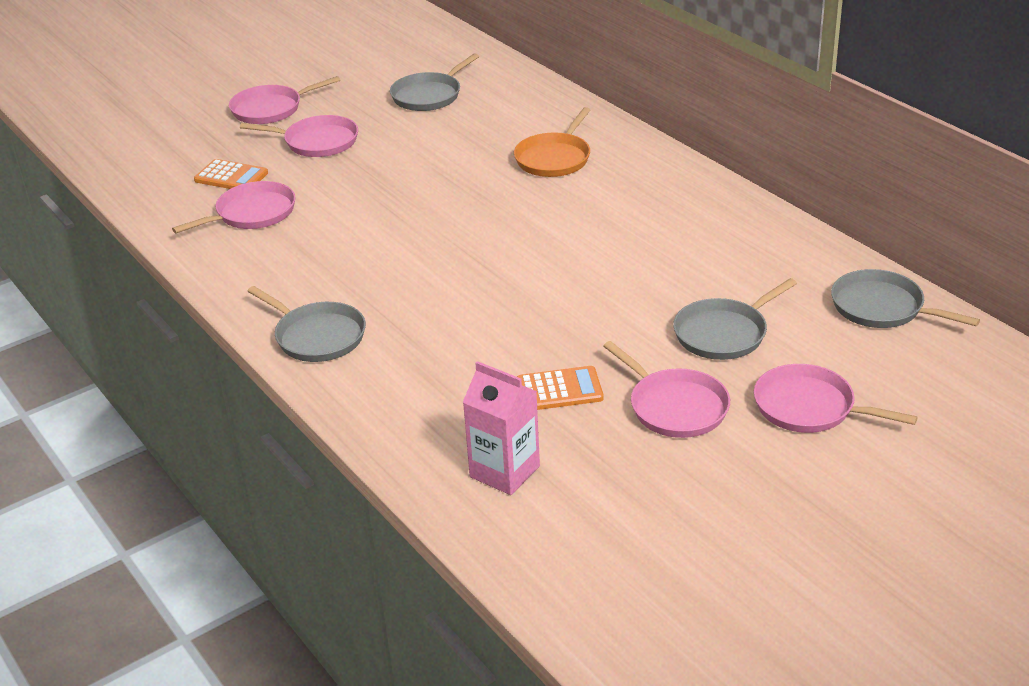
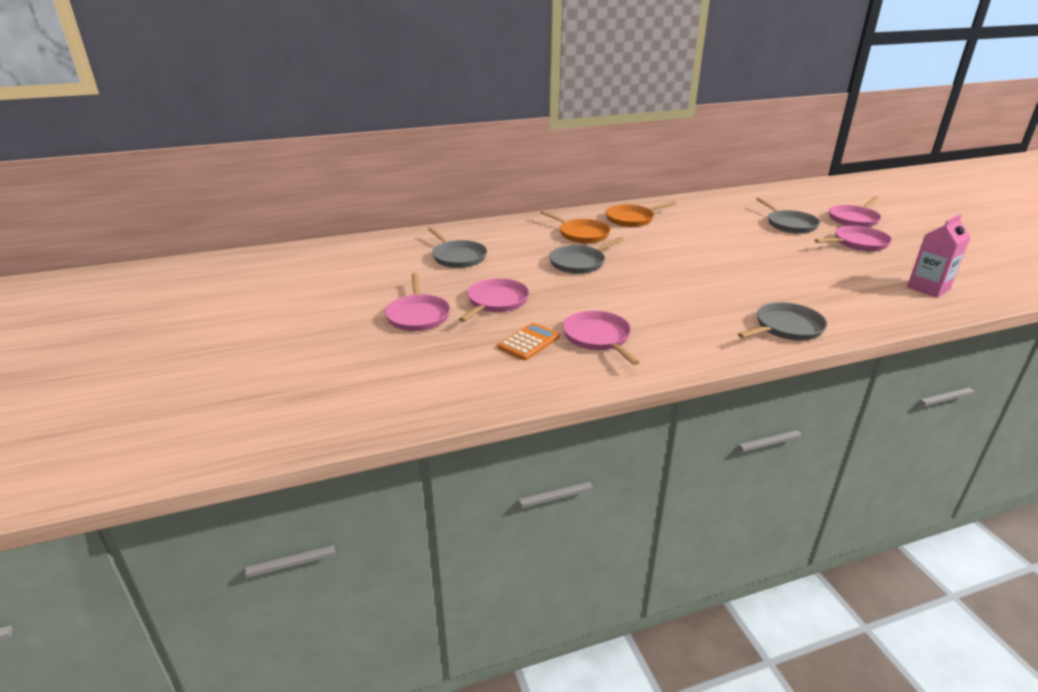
camera: 75 degrees left, 5 degrees down
(559, 390) = (845, 265): orange calculator -> none
(643, 187) = (632, 219): none -> orange pan
(881, 307) = (769, 195): grey pan -> grey pan (579, 263)

